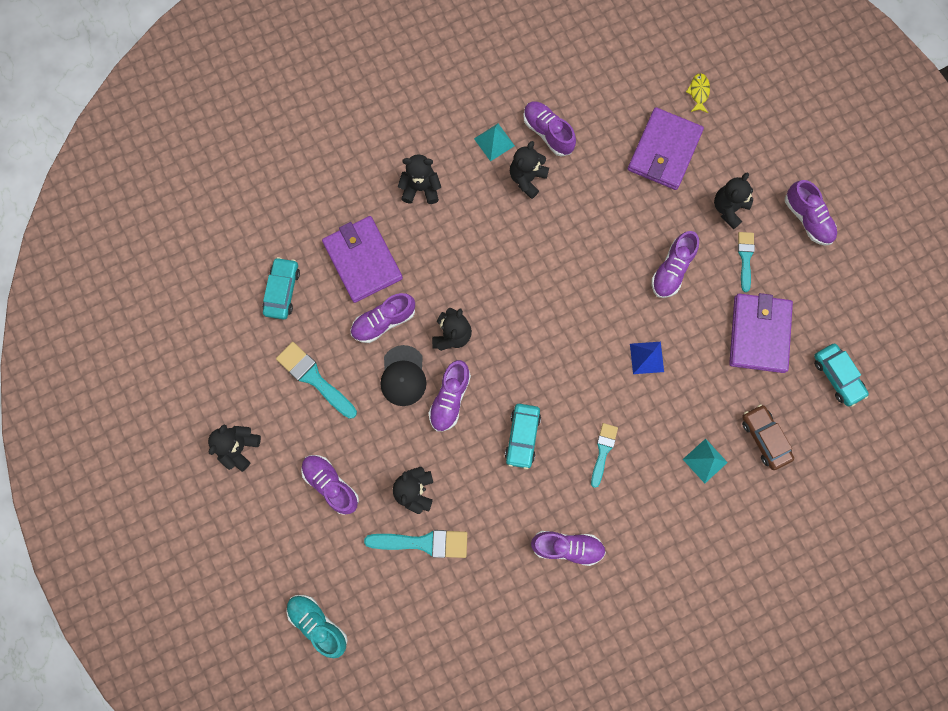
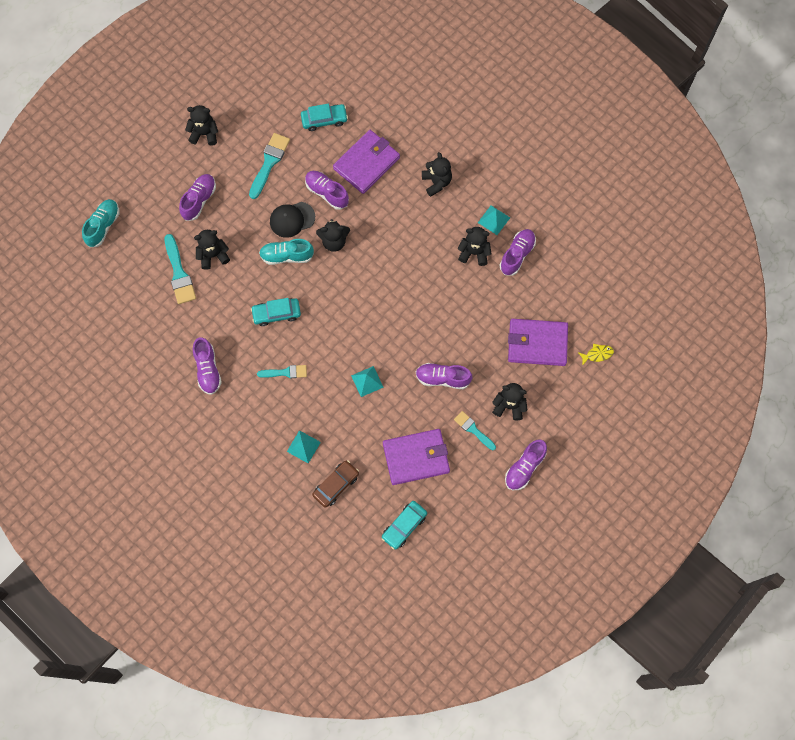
camera: 70 degrees right, 5 degrees down
(450, 399) = (287, 256): purple shoe -> turquoise shoe
(646, 357) = (367, 381): blue pyramid -> turquoise pyramid
(745, 258) = (473, 430): turquoise brush -> turquoise brush turned 120 degrees counterclockwise

